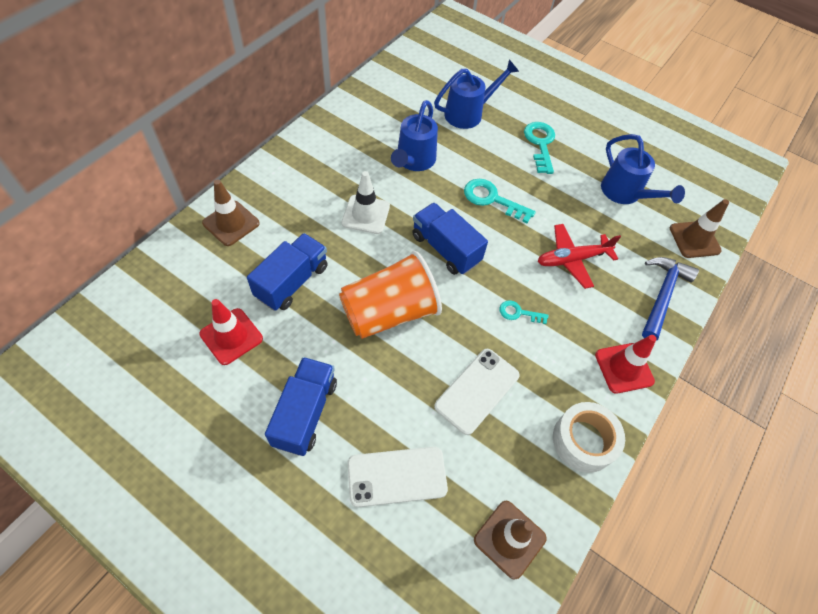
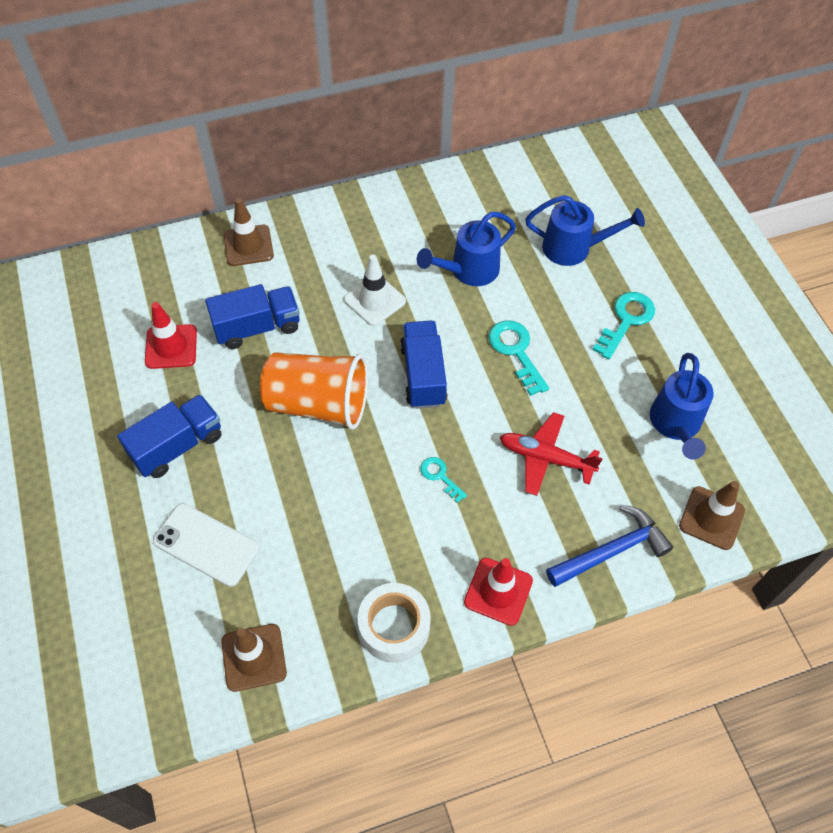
camera: 40 degrees right, 0 degrees up
(477, 390) = (336, 520): white phone -> none

